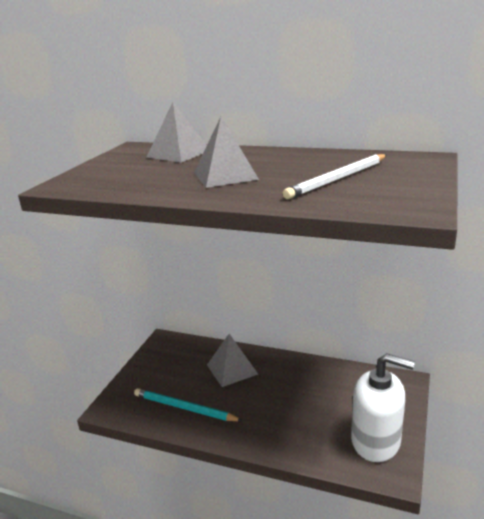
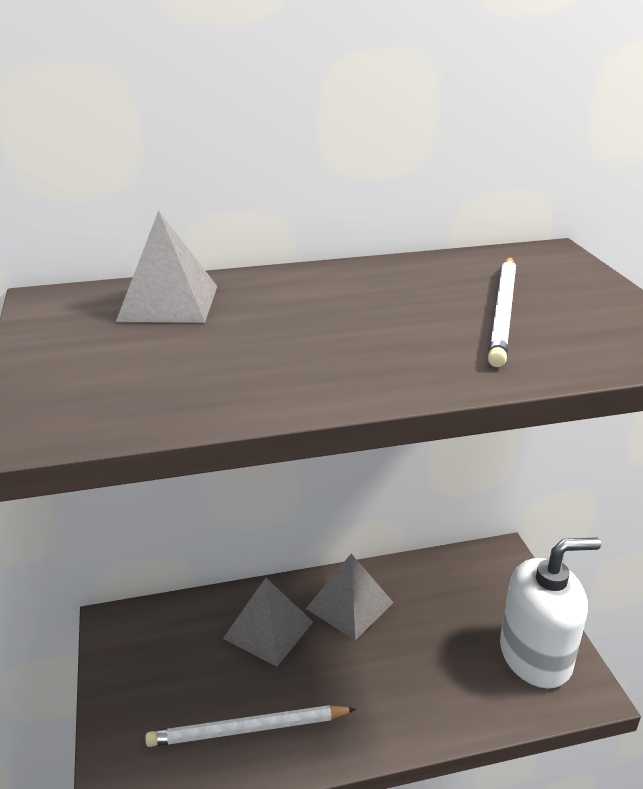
camera: 35 degrees left, 5 degrees up
(184, 408) = (248, 729): turquoise pencil -> white pencil
(225, 176) = (328, 338): grey pyramid -> grey pyramid (349, 605)

